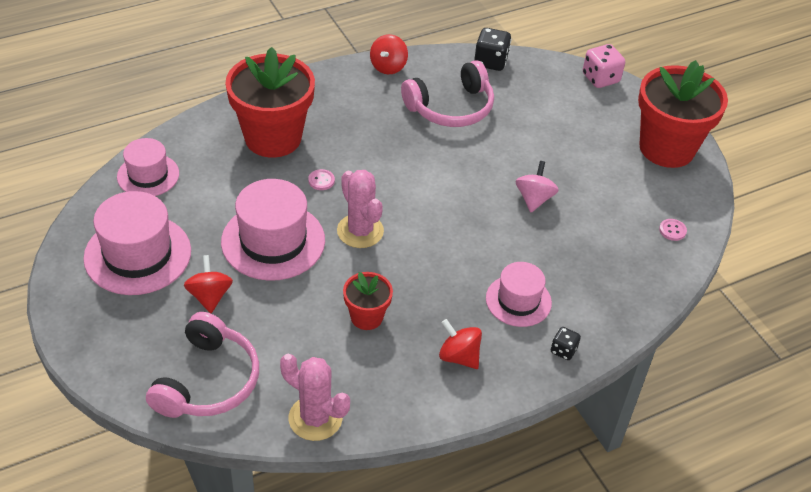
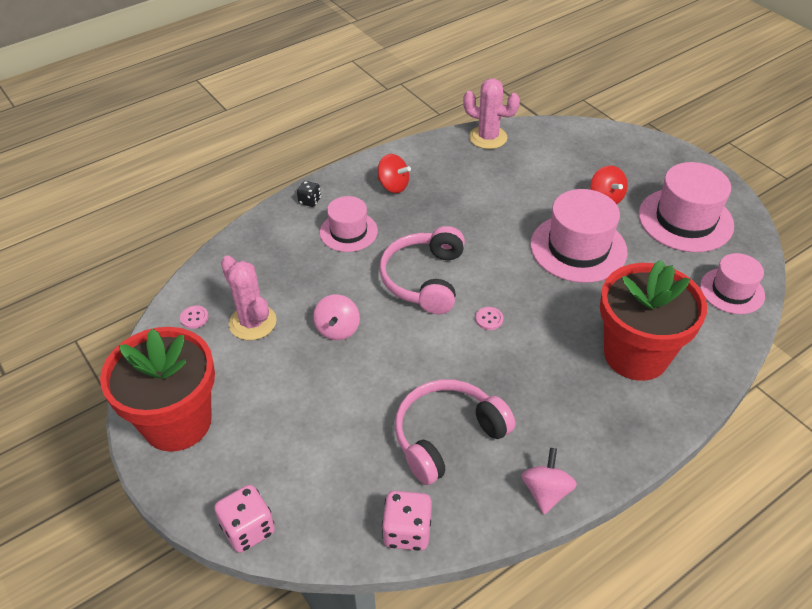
camera: 175 degrees right, 0 degrees up
(208, 381) = (573, 147): pink headphones -> pink headphones (424, 279)
(321, 180) = (561, 313): pink button -> pink button (489, 319)
(360, 231) = (503, 269): pink cactus -> pink cactus (252, 322)
(366, 317) = (473, 202): red flower pot -> none
(388, 67) = (546, 492): red spinning top -> pink spinning top
(490, 62) = (407, 531): black dice -> pink dice

